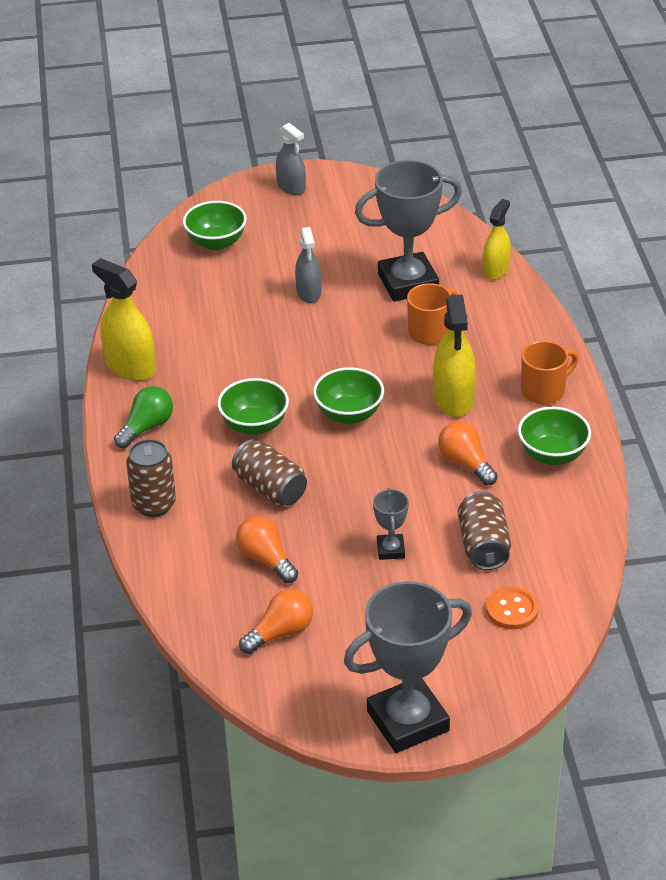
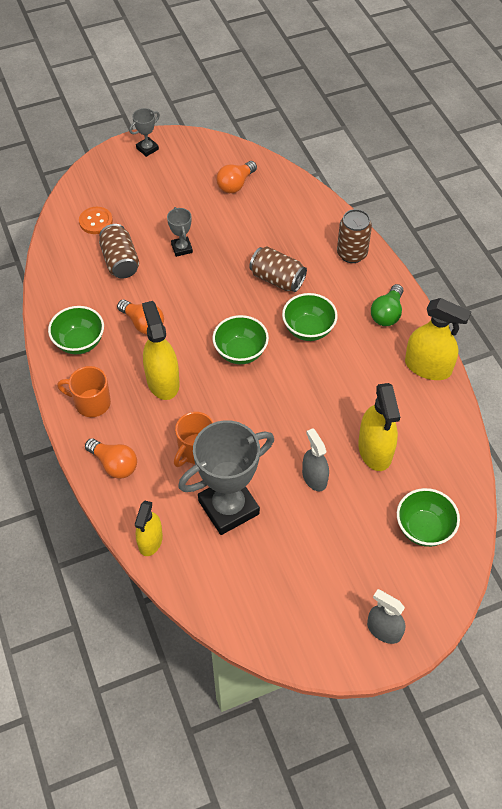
camera: 165 degrees right, 15 degrees up
(233, 305) = (375, 450): none -> yellow spray bottle
(266, 559) = (261, 228): orange light bulb -> orange light bulb (114, 464)
(408, 721) = (147, 149): grey trophy -> grey trophy, size x0.46
(544, 391) = (91, 403): orange mug -> orange mug turned 60 degrees clockwise

